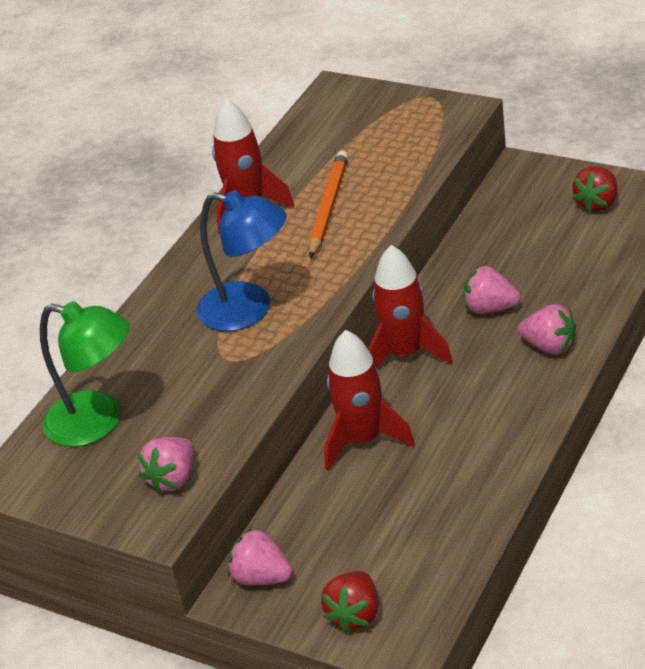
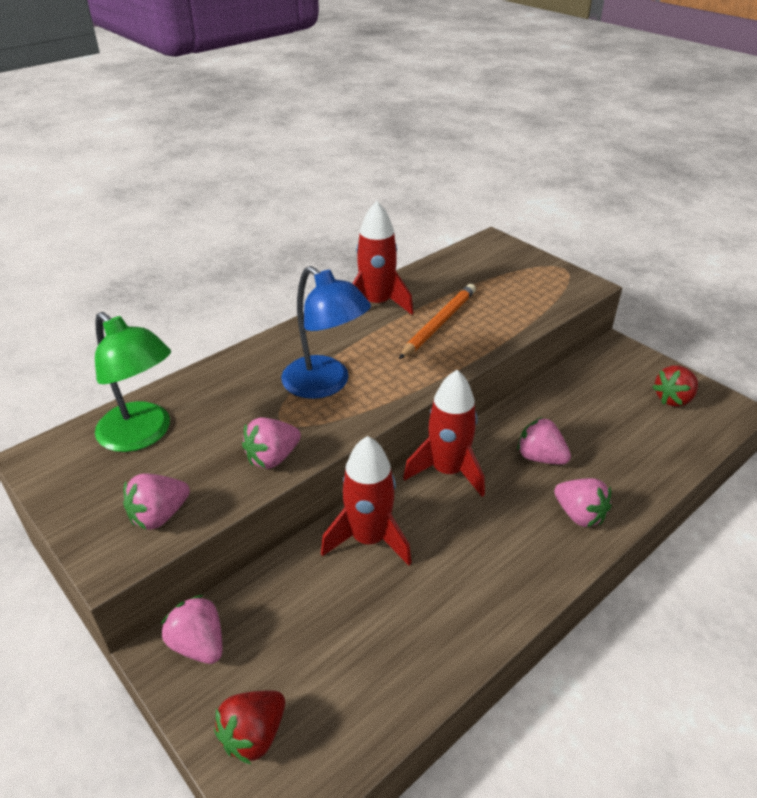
camera: 15 degrees right, 0 degrees up
(244, 394) = (272, 458): none -> pink strawberry

